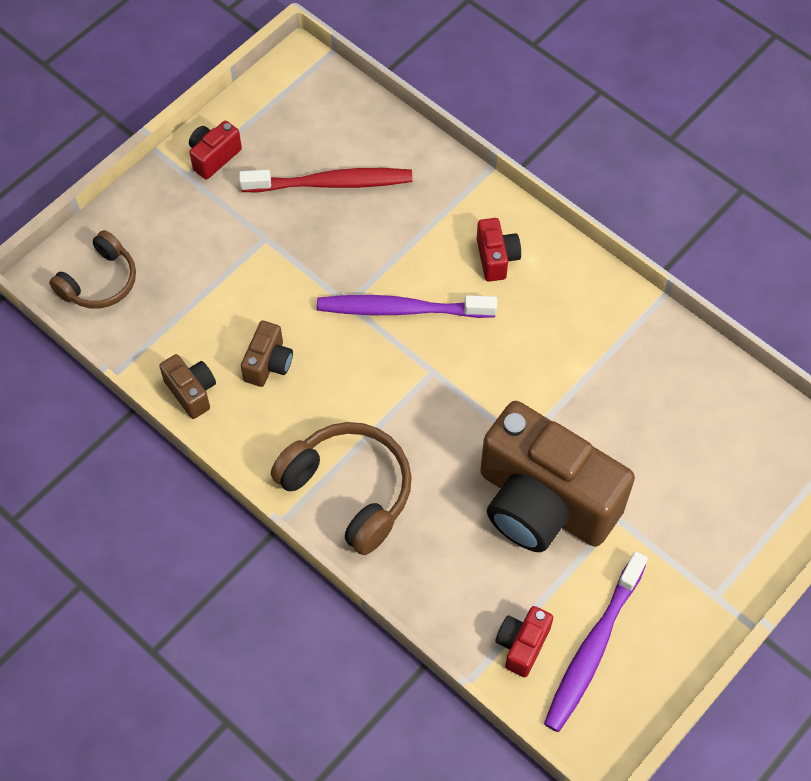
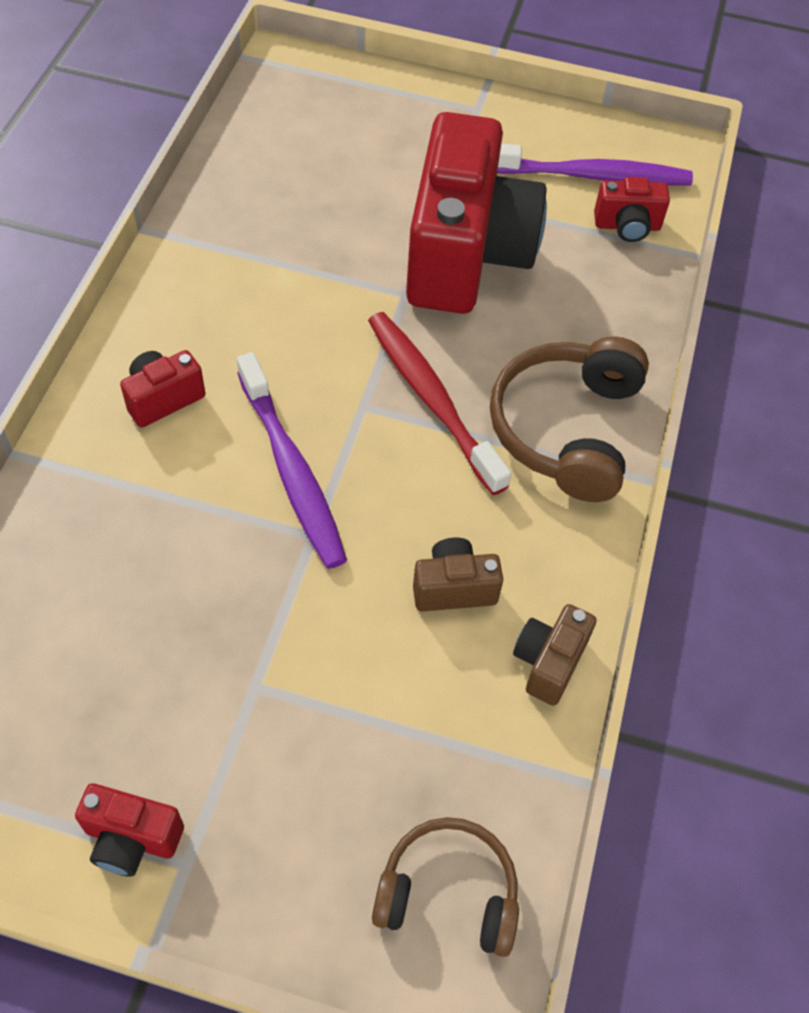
camera: 120 degrees left, 5 degrees down
(331, 183) = (118, 640): red toothbrush -> red toothbrush (432, 399)
(543, 503) = (466, 255): brown camera -> red camera

